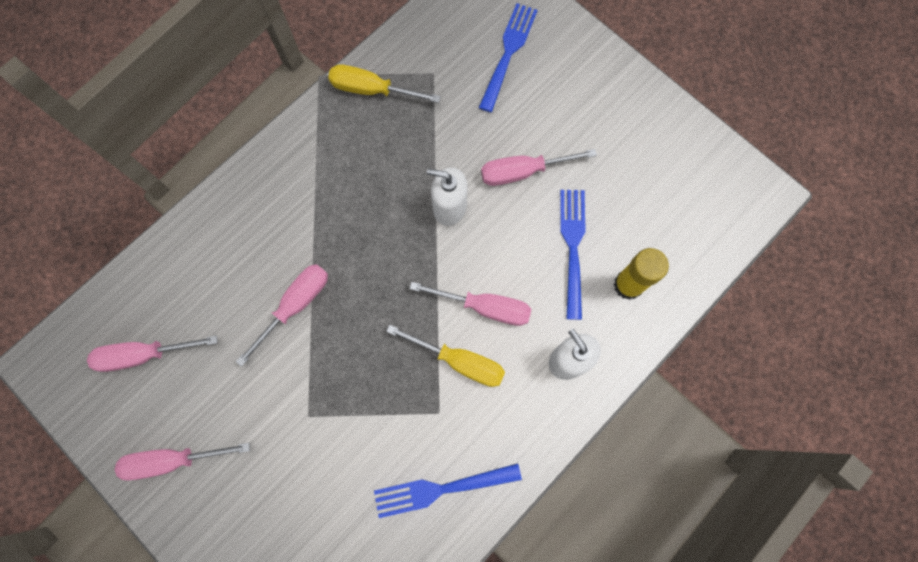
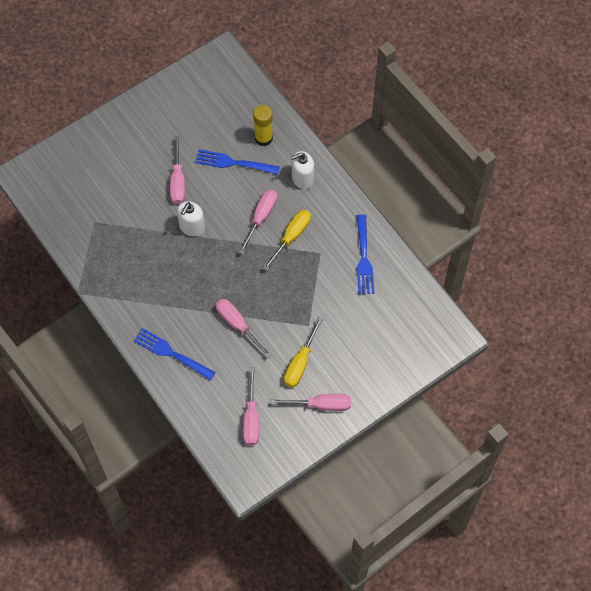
camera: 80 degrees left, 10 degrees down
(173, 460) = (321, 405): pink screwdriver -> pink screwdriver turned 90 degrees counterclockwise
(372, 90) = (97, 261): yellow screwdriver -> yellow screwdriver (300, 362)
(508, 53) = (91, 174): blue fork -> blue fork (171, 353)

